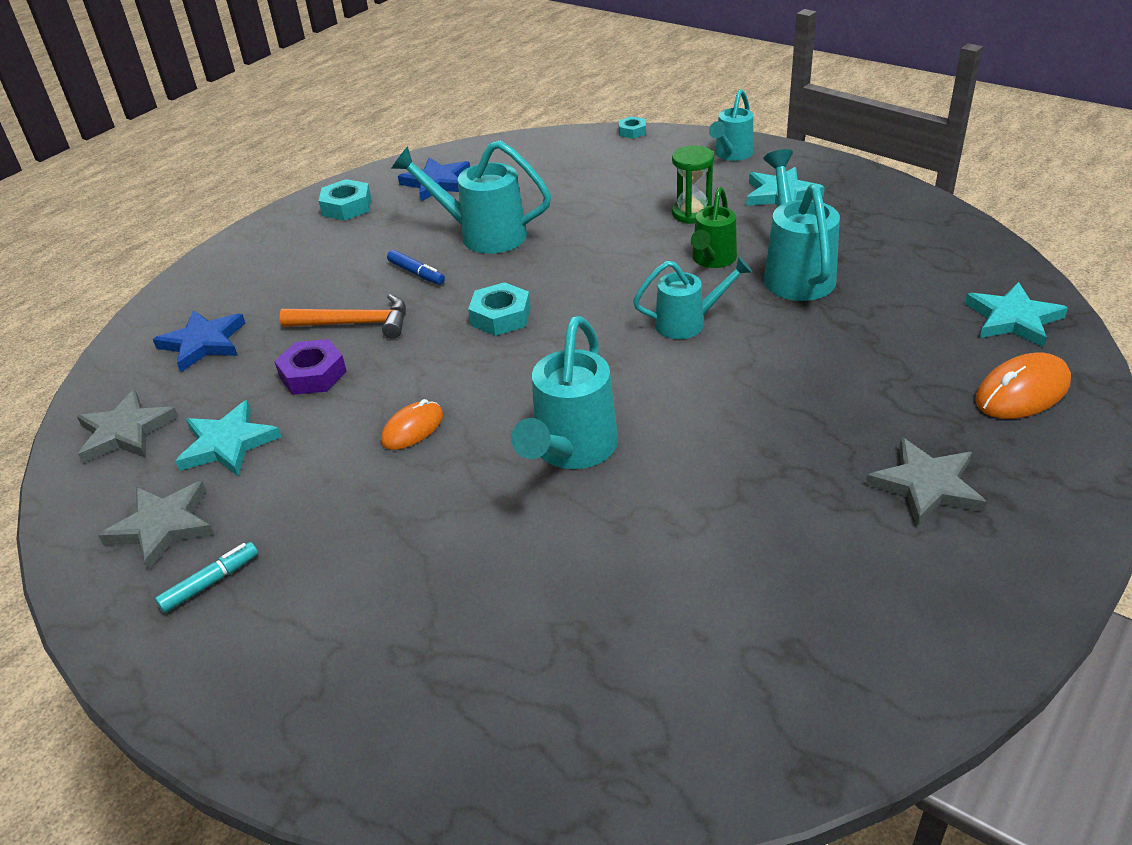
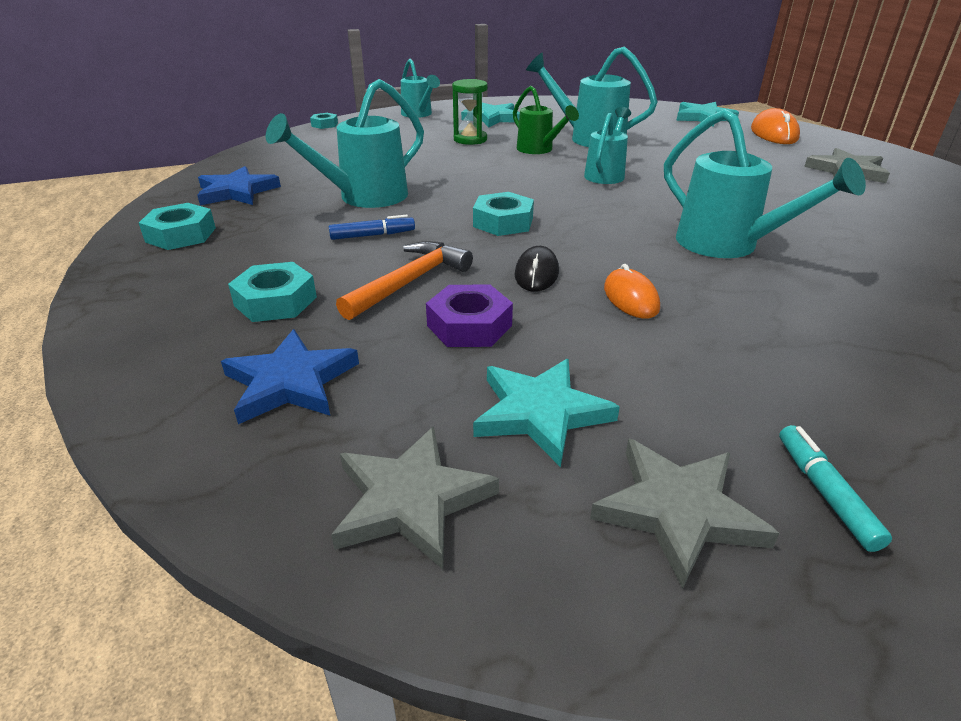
camera: 60 degrees left, 5 degrees down
(287, 289) = (275, 301): none -> turquoise nut
(417, 370) = (536, 273): none -> black mouse

